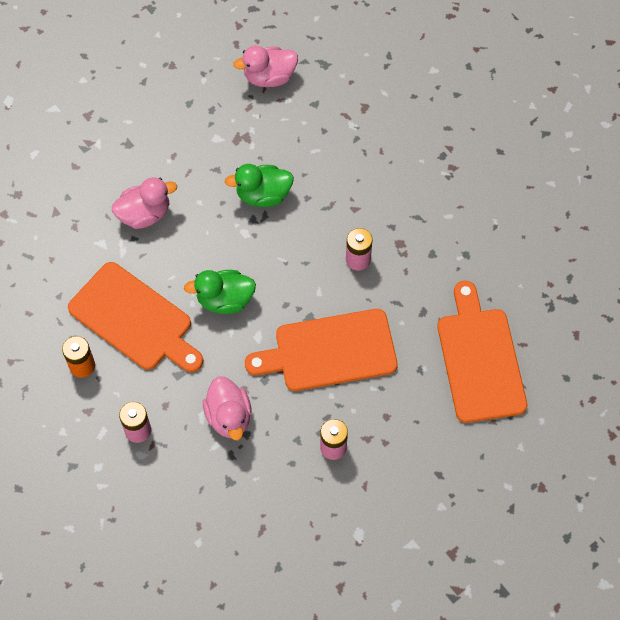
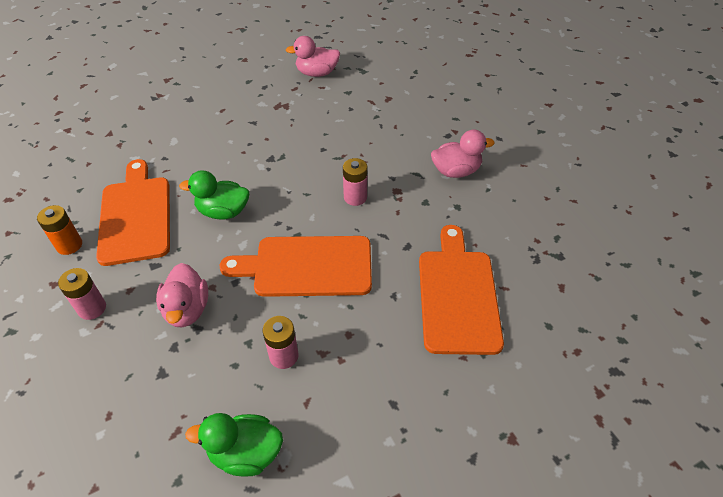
camera: 10 degrees right, 15 degrees down
(134, 319) = (135, 215): orange cutting board -> orange cutting board turned 150 degrees counterclockwise
(145, 214) = (181, 143): pink duck -> pink duck (456, 171)
(263, 195) = (286, 143): green duck -> green duck (245, 453)

